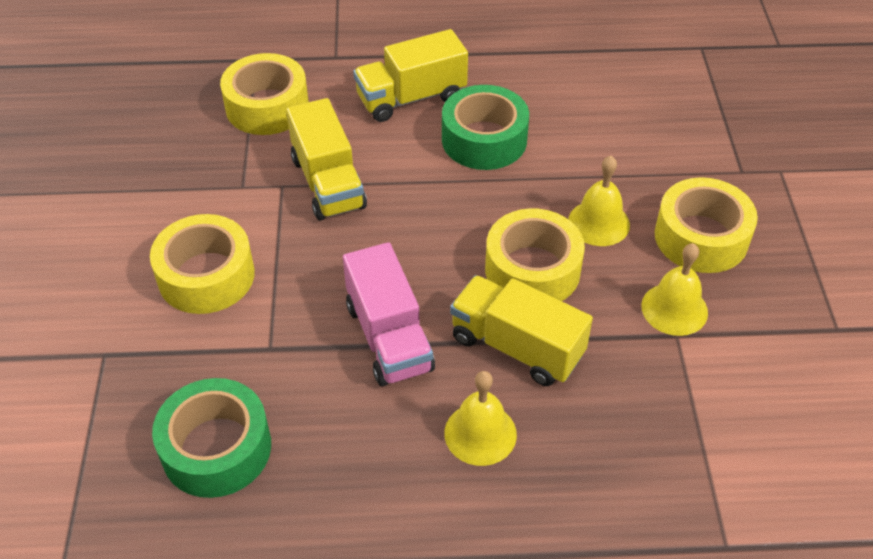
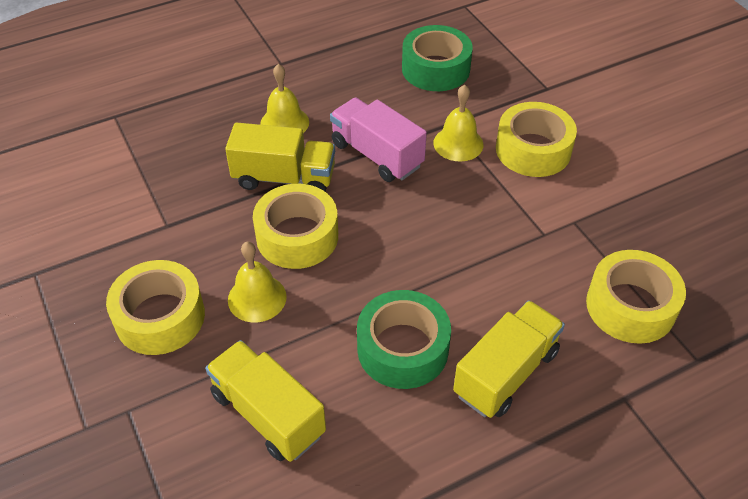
camera: 155 degrees right, 0 degrees up
(328, 183) = (509, 250): yellow truck -> yellow truck (268, 414)
(674, 309) = (172, 244): yellow bell -> yellow bell (458, 143)

